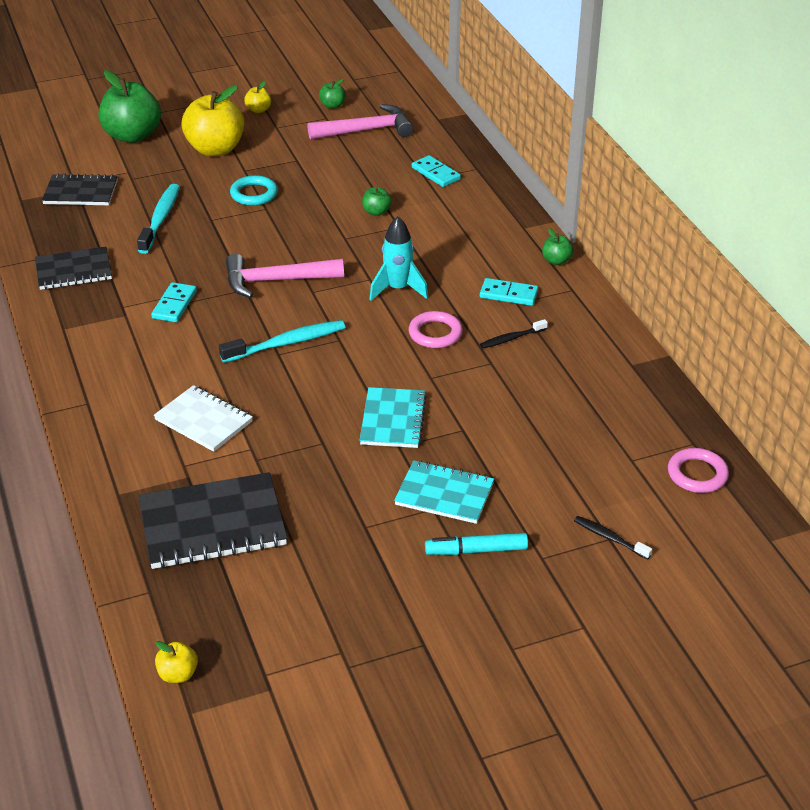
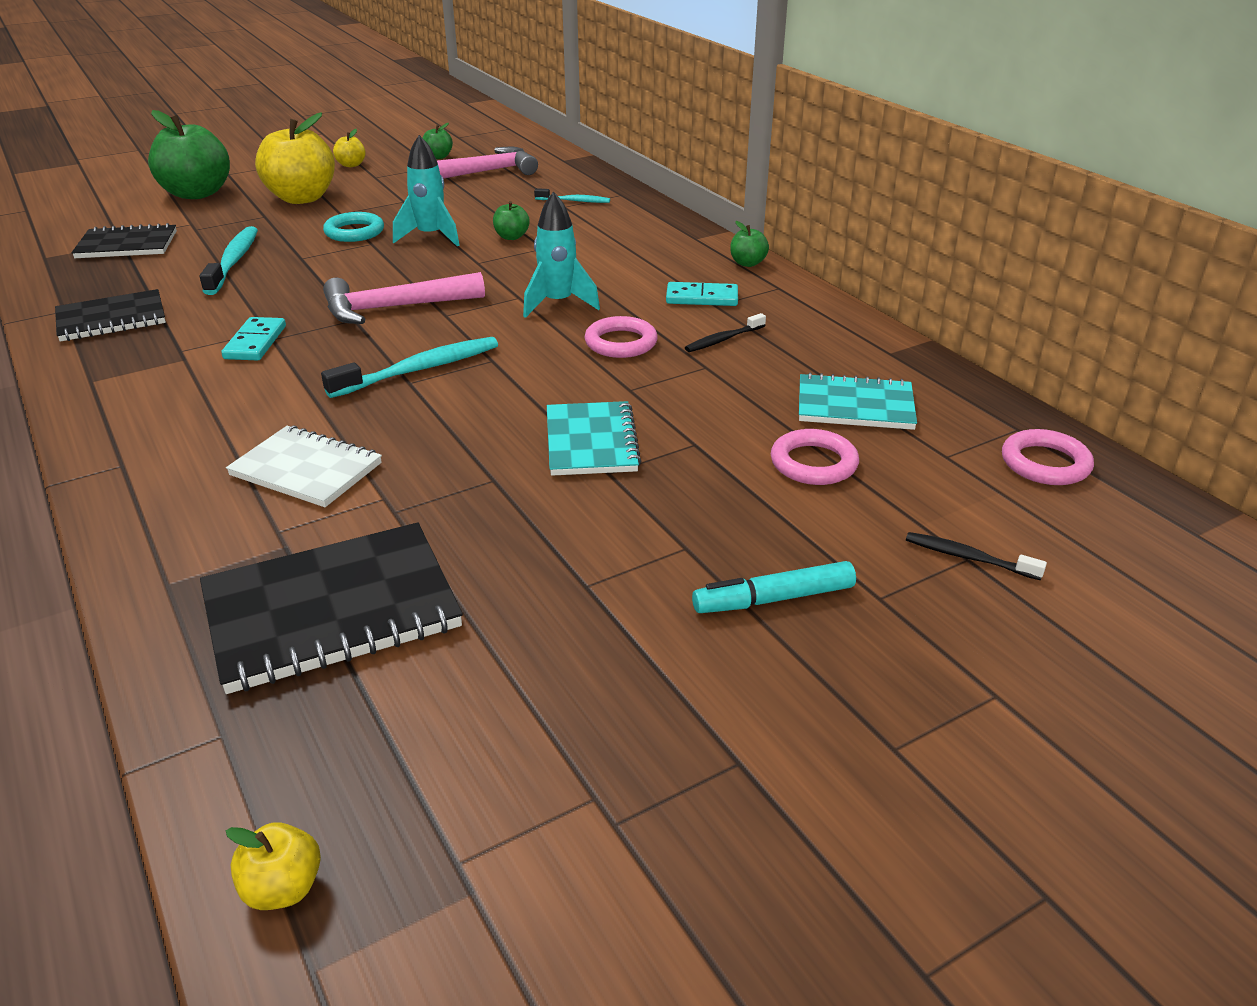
camera: 10 degrees left, 5 degrees down
(312, 205) = (430, 237): none -> turquoise rocket
(436, 173) = (574, 201): turquoise domino -> turquoise toothbrush
(444, 494) = (696, 527): turquoise notebook -> turquoise notebook (855, 406)
(538, 455) = (813, 463): none -> pink ring

